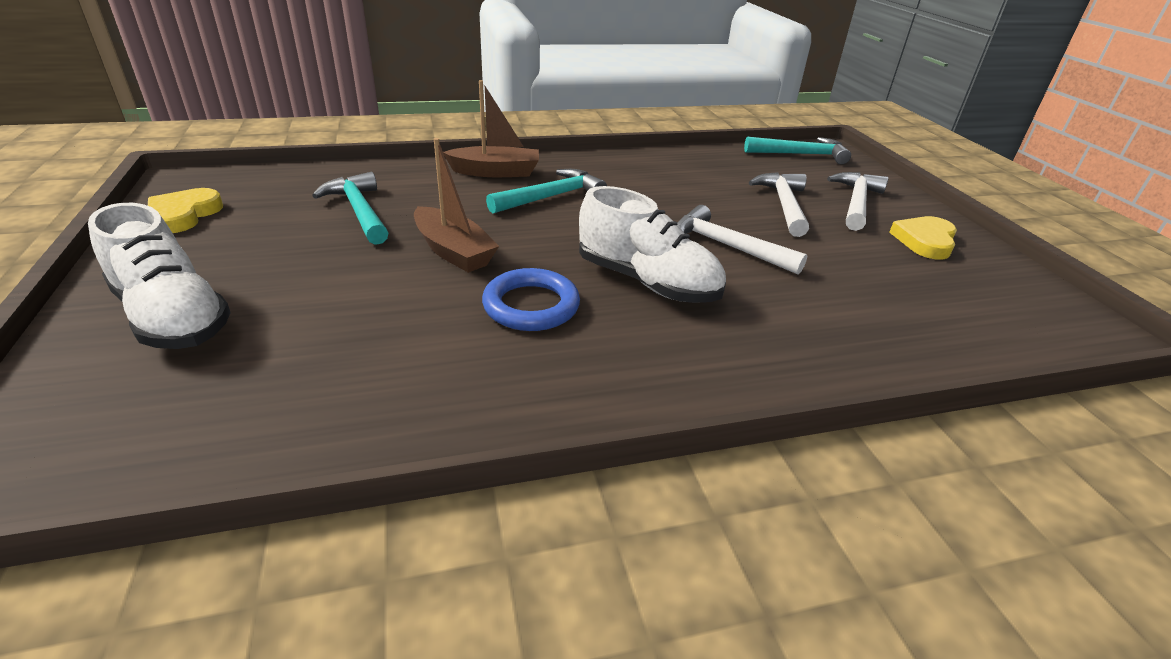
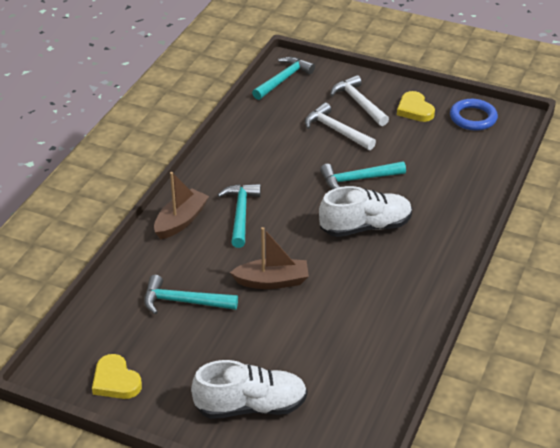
camera: 50 degrees left, 5 degrees up
(531, 305) = (351, 276): blue ring -> blue ring (473, 118)
(726, 246) = (357, 179): white hammer -> turquoise hammer

